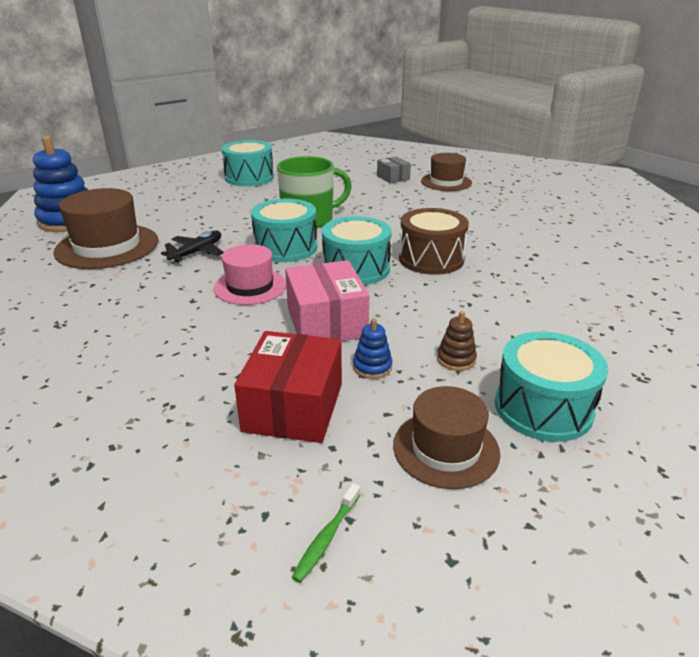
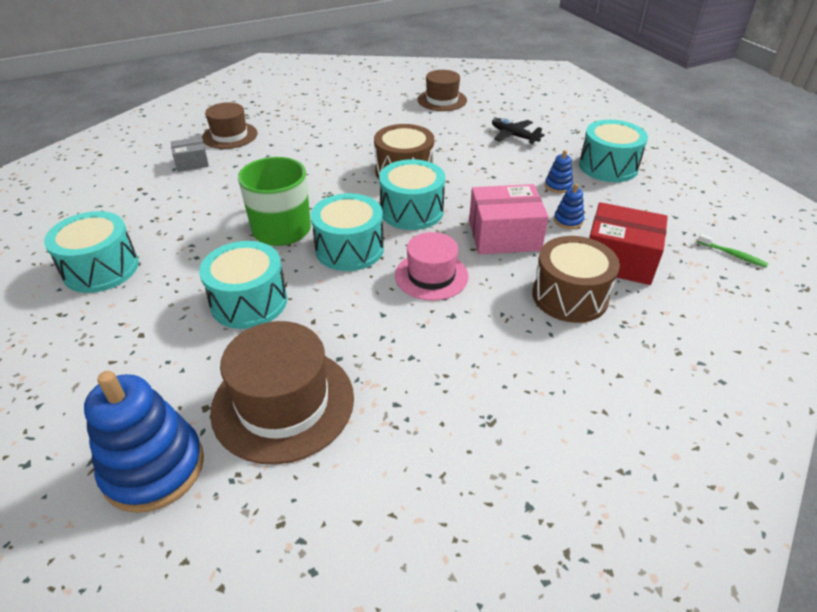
camera: 80 degrees left, 10 degrees up
(197, 252) = (336, 315): black plane -> black plane (513, 136)
(214, 222) = (249, 302): none -> turquoise drum
(219, 366) = (570, 296): none -> brown drum
(446, 448) = (650, 205): brown hat -> brown hat (442, 100)
(456, 359) = (558, 186): brown stacking toy -> blue stacking toy

